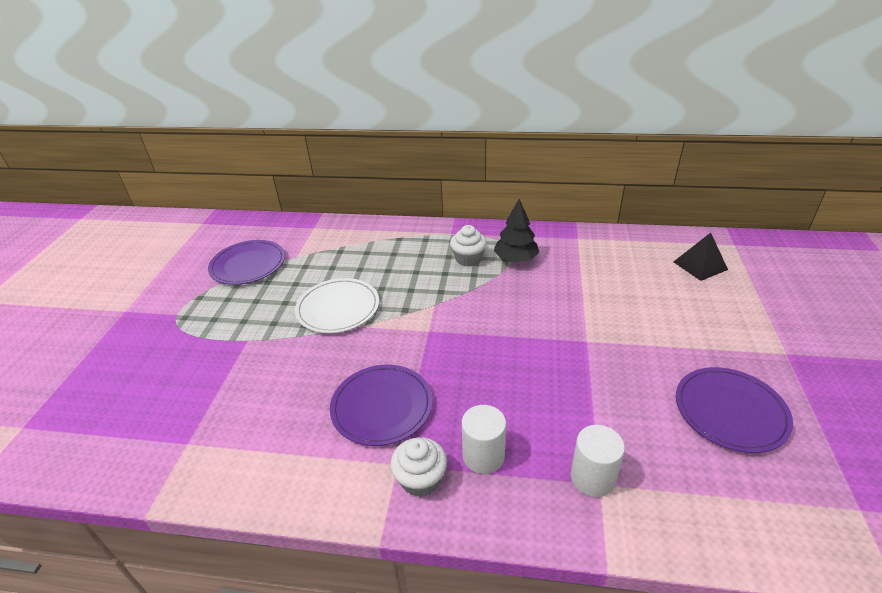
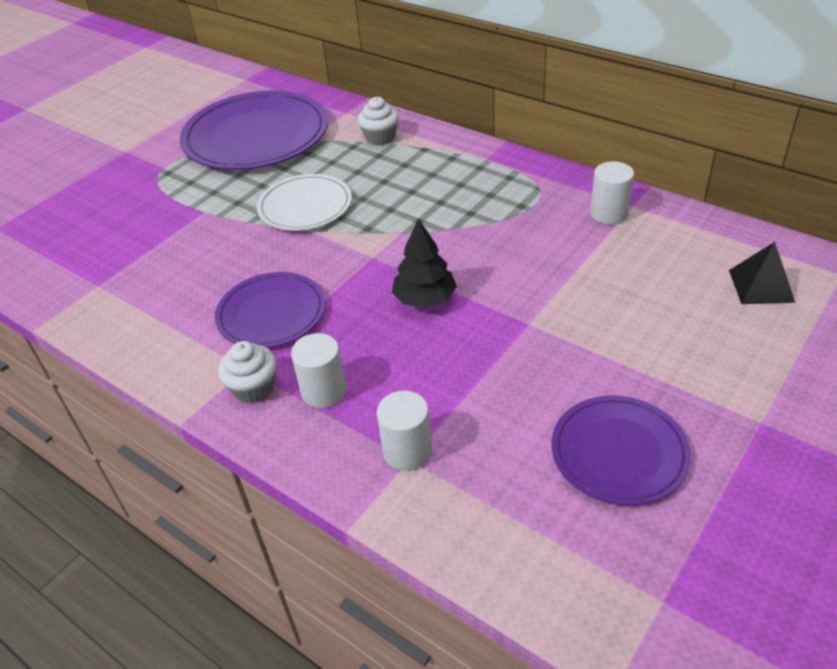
camera: 30 degrees right, 5 degrees up
(248, 265) = (256, 136): purple plate -> purple plate, size x1.75
(468, 259) = (480, 193): white cupcake -> white cupcake (380, 137)
(515, 259) = (533, 209): black tree -> black tree (425, 299)
(568, 247) = (609, 214): none -> white cylinder

